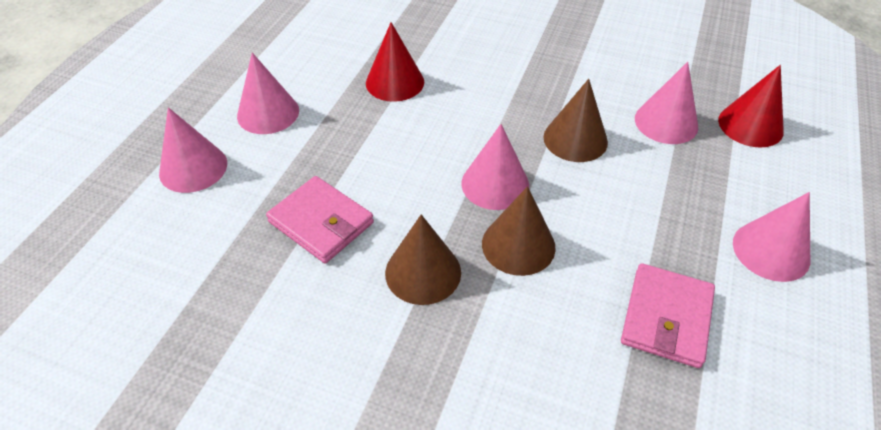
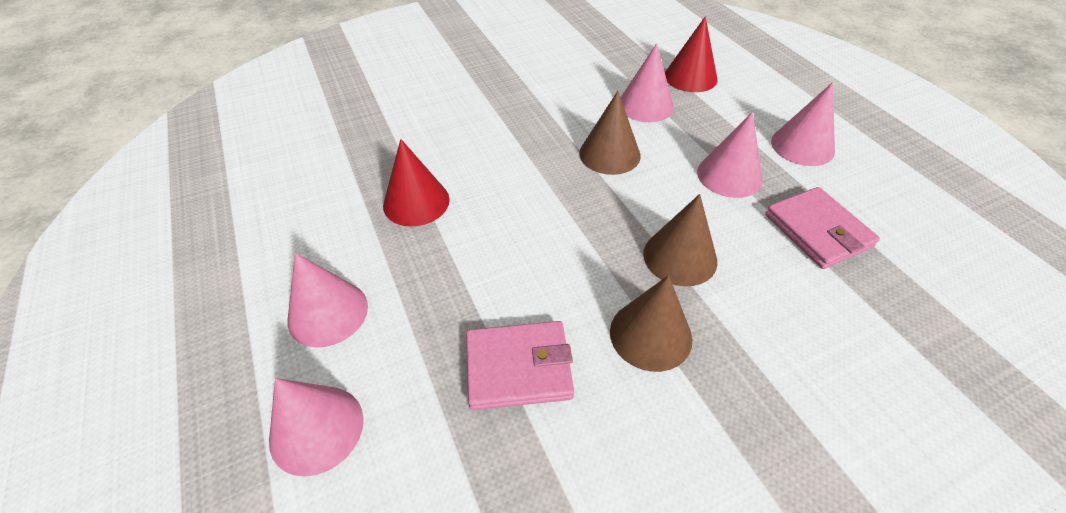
camera: 45 degrees left, 0 degrees up
(495, 184) = (604, 225): pink cone -> pink cone (729, 175)

